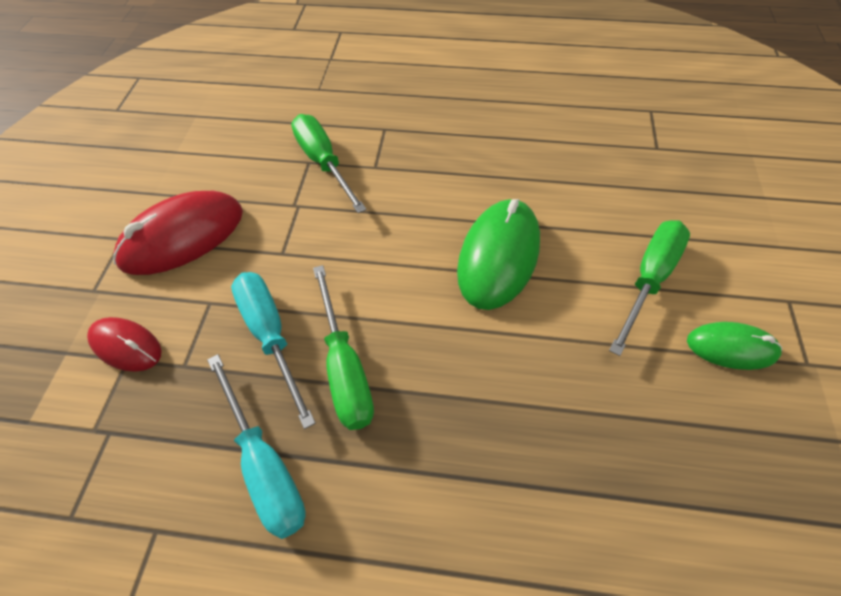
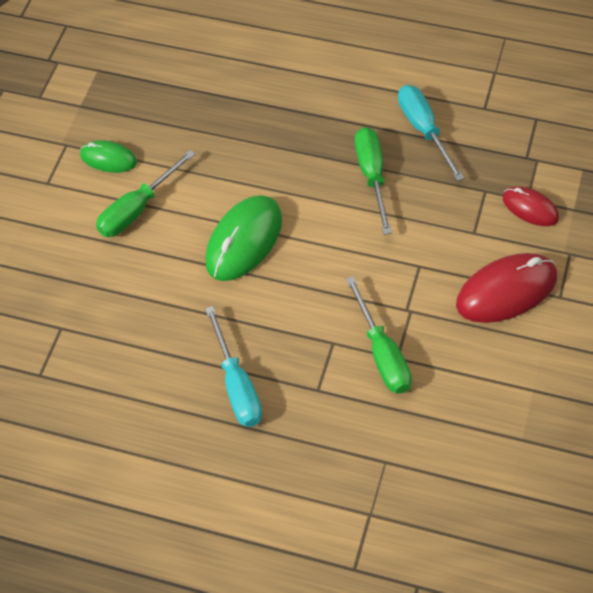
camera: 170 degrees left, 0 degrees up
(271, 336) = (424, 202): turquoise screwdriver -> turquoise screwdriver (237, 385)

